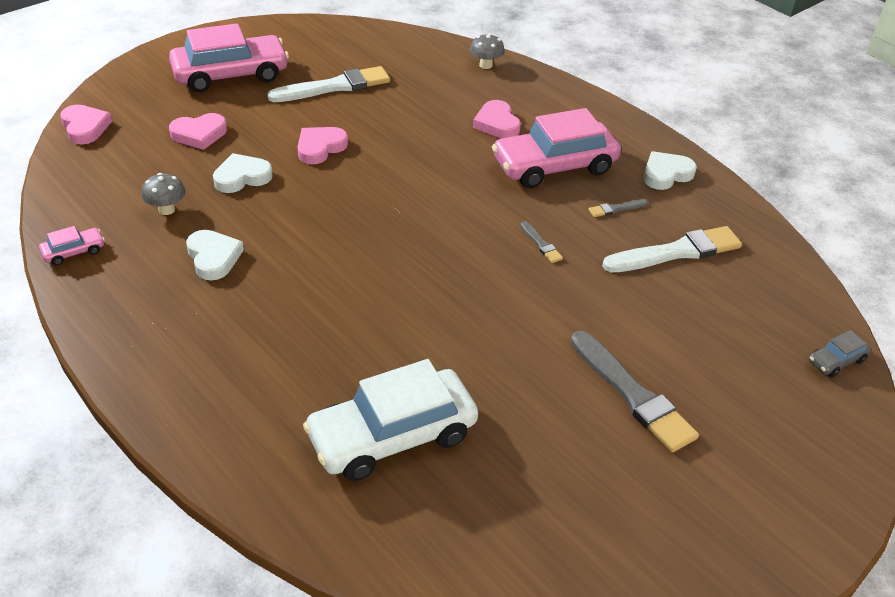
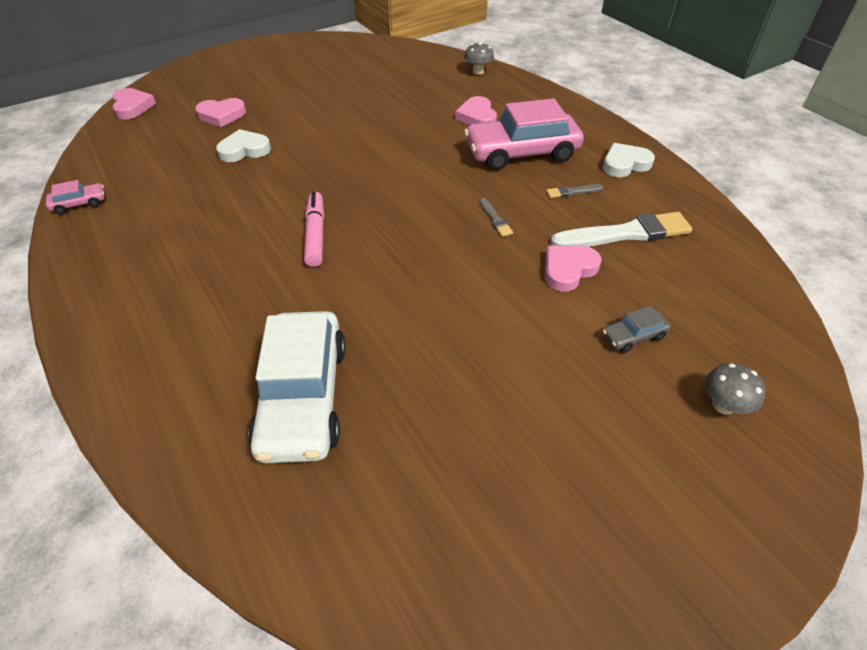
camera: 10 degrees right, 5 degrees up
(166, 209) = (171, 173): grey mushroom -> grey mushroom (723, 405)
(213, 258) = (195, 215): white heart -> none
(230, 74) = (264, 72): pink car -> none
(320, 148) = (318, 130): pink heart -> pink heart (568, 270)
(334, 87) = (345, 84): white brush -> none
(354, 272) = (316, 234): none -> pink marker
(392, 436) = (303, 396): white car -> white car turned 75 degrees counterclockwise
(632, 394) = (560, 372): grey brush -> none
(836, 361) = (784, 352): grey car -> grey car (633, 336)

